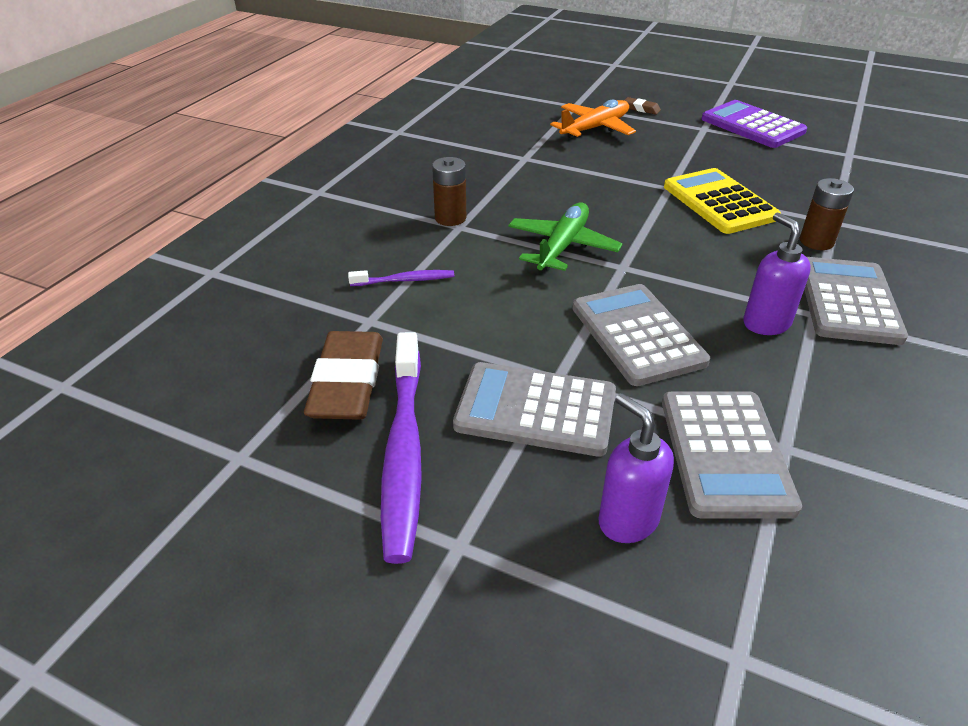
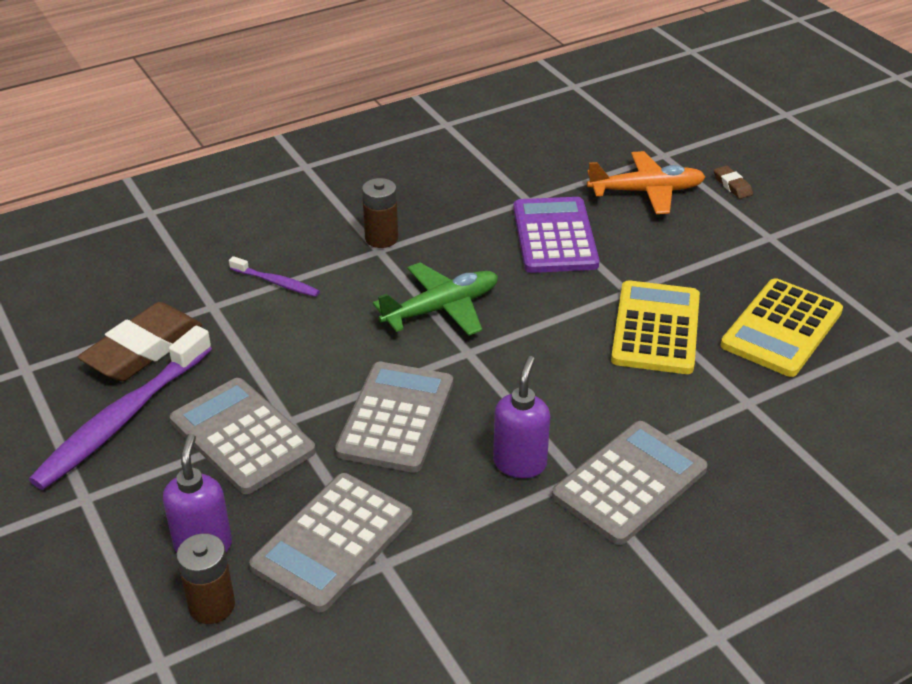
camera: 35 degrees right, 0 degrees up
(752, 125) = (834, 255): purple calculator -> purple calculator (555, 236)
(787, 174) = (781, 328): none -> yellow calculator
(816, 241) = (693, 413): brown battery -> brown battery (212, 605)

